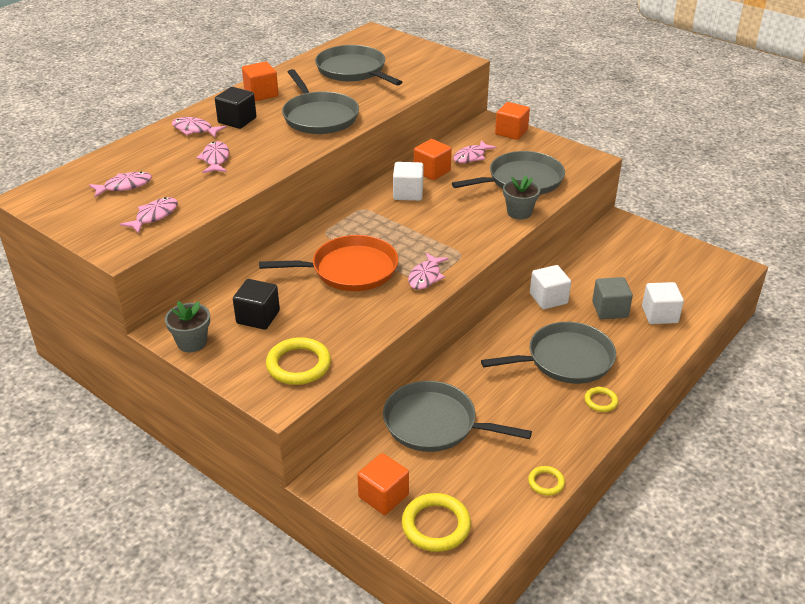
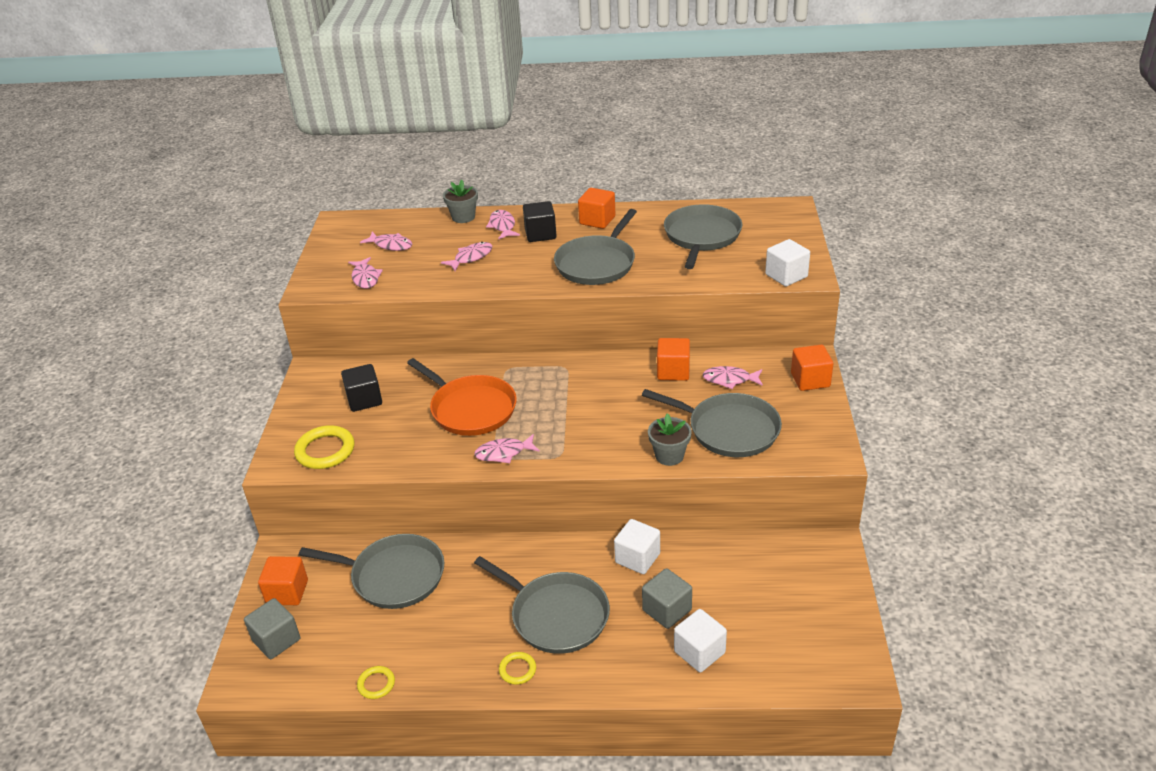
camera: 55 degrees right, 0 degrees up
(154, 216) = (365, 278): pink fish -> pink fish turned 75 degrees clockwise
(192, 342) = (307, 388): grey flower pot -> grey flower pot (463, 217)
(408, 193) = (620, 377): white cube -> white cube (786, 276)
(435, 423) = (393, 576): grey pan -> grey pan turned 120 degrees clockwise
(436, 525) = (276, 640): yellow ring -> grey cube

